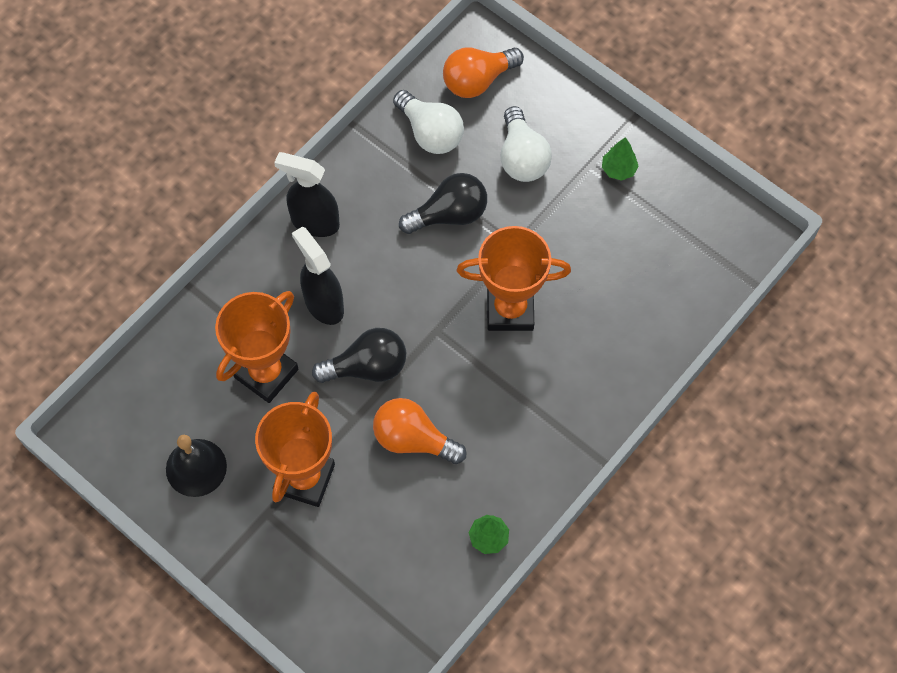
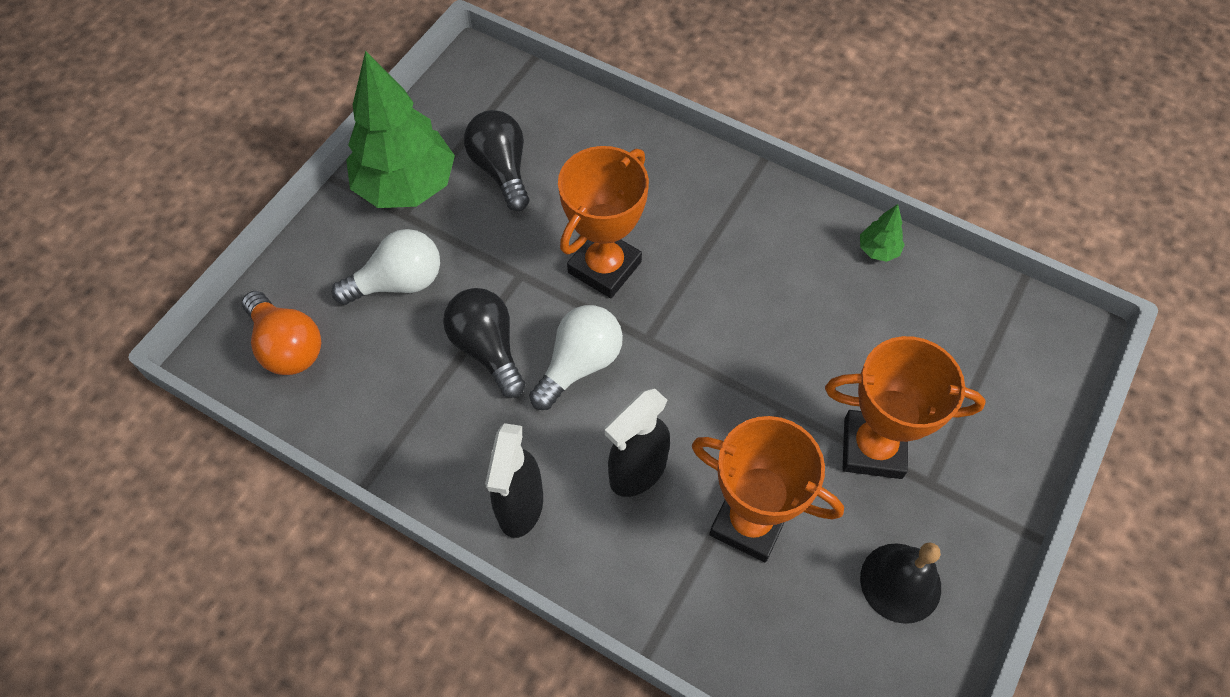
camera: 100 degrees left, 5 degrees down
(367, 367) = (711, 404): black light bulb -> black light bulb (501, 170)
(413, 439) = (789, 340): orange light bulb -> none
(430, 133) = (370, 389): white light bulb -> white light bulb (579, 364)
(510, 310) = (604, 267): orange trophy -> orange trophy turned 45 degrees clockwise
(618, 169) = (406, 186): green tree -> green tree, size x2.46

